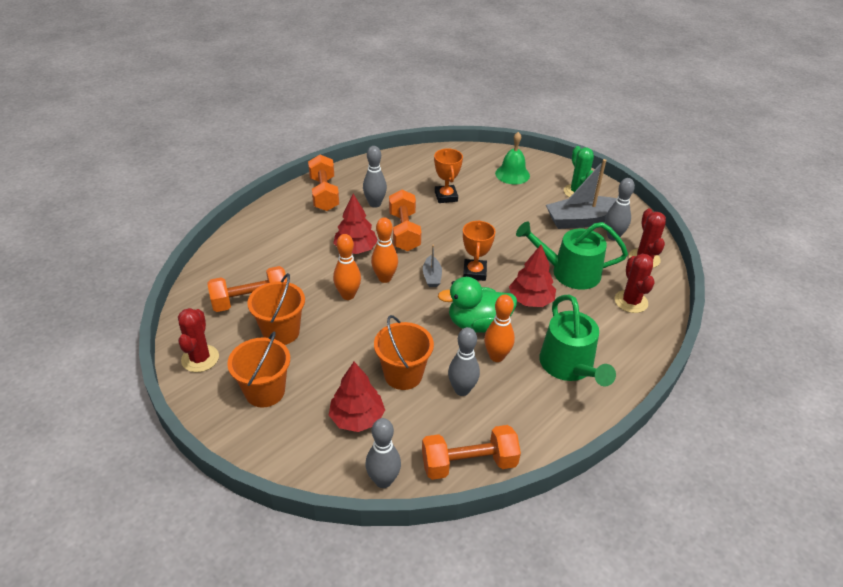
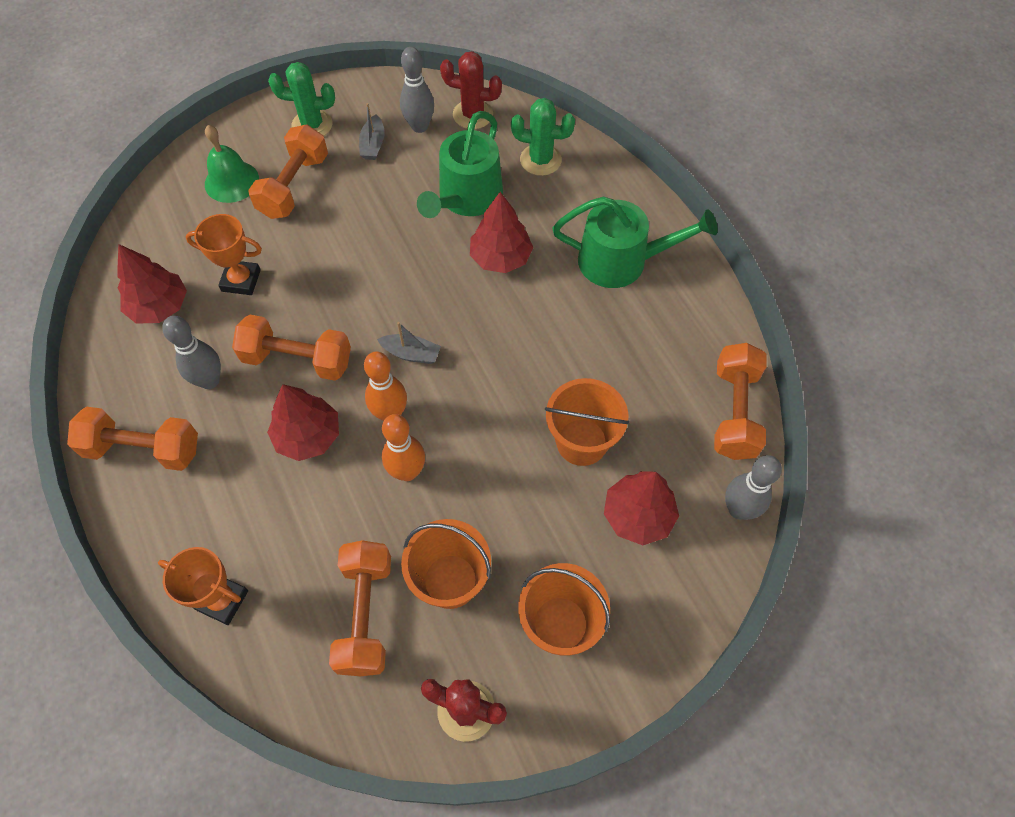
camera: 70 degrees left, 20 degrees up
(412, 174) = (159, 306): none -> red tree
(462, 390) = (625, 383): grey bowling pin -> none
(474, 272) = (424, 300): orange trophy -> orange trophy (222, 600)
(478, 324) = (522, 329): green duck -> none
(496, 356) = (583, 328): orange bowling pin -> none
(525, 197) = (294, 186): none -> orange dumbbell
(582, 220) = (373, 144): grey boat -> grey boat, size x0.48
(631, 301) = (540, 160): red cactus -> green cactus

